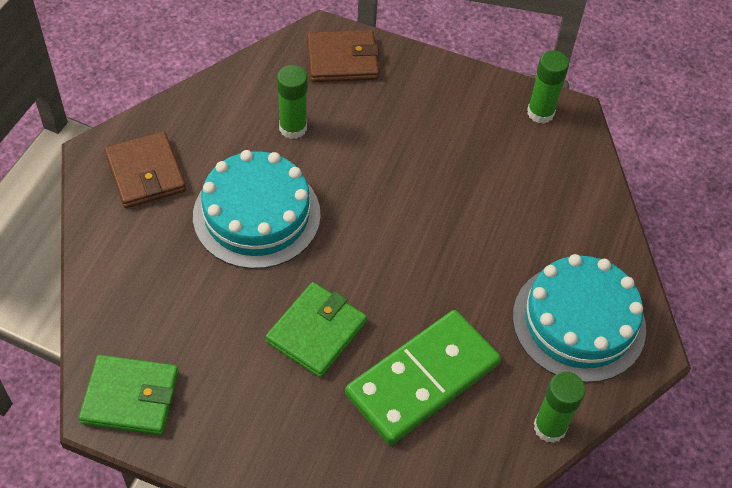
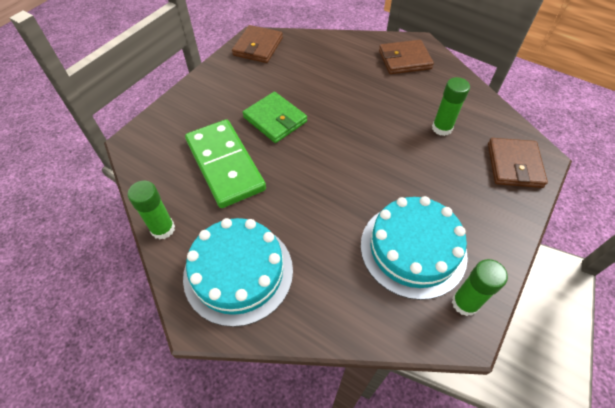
camera: 105 degrees right, 0 degrees up
(130, 397) = (258, 47): green wallet -> brown wallet
(256, 215) = (367, 103): turquoise cake -> turquoise cake (413, 249)

